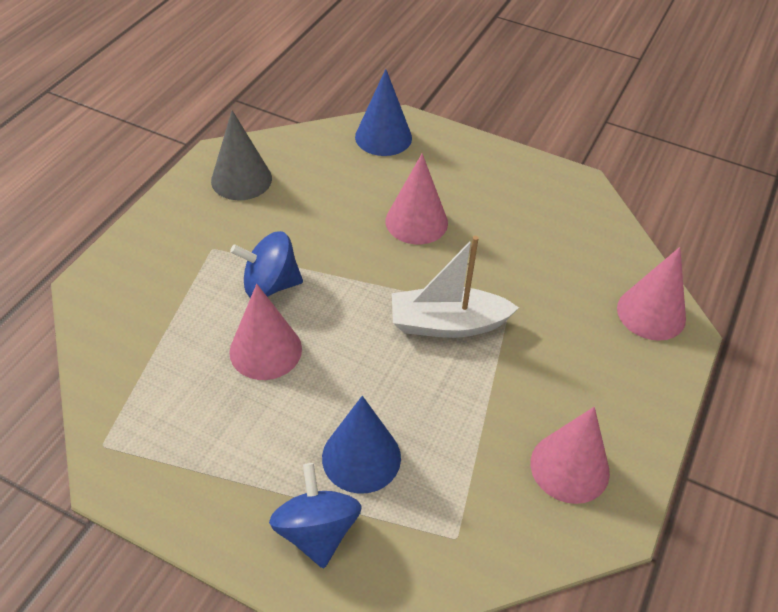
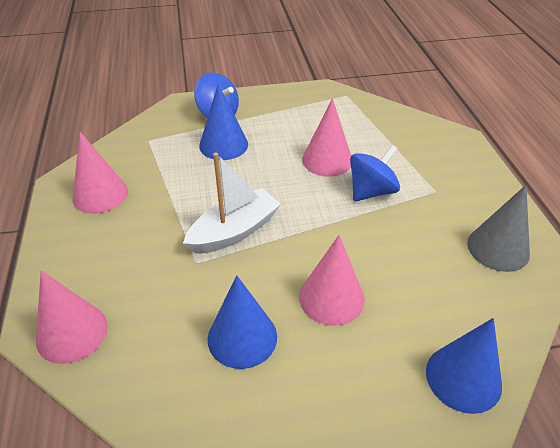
camera: 145 degrees right, 5 degrees down
(511, 234) = (242, 337): none -> blue cone

